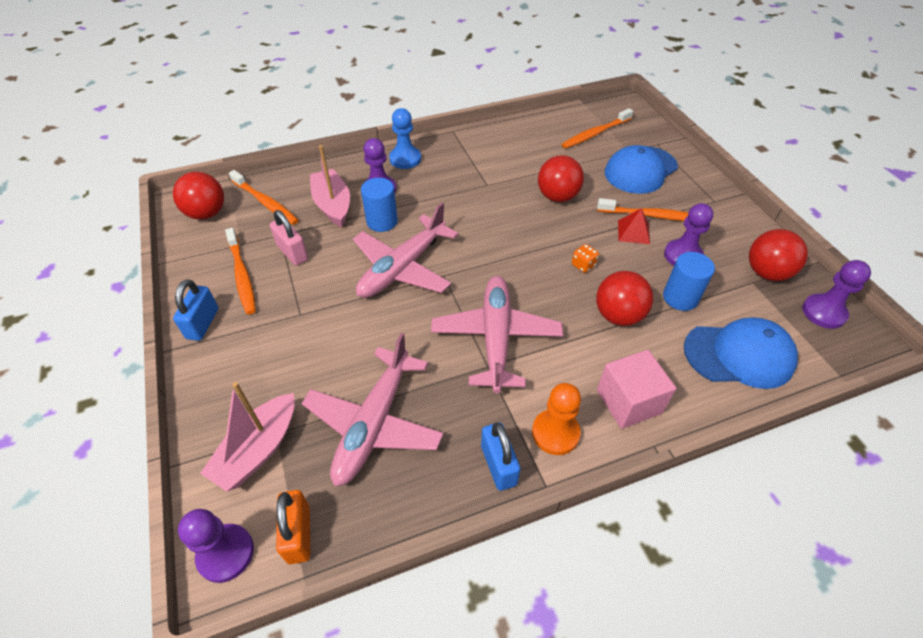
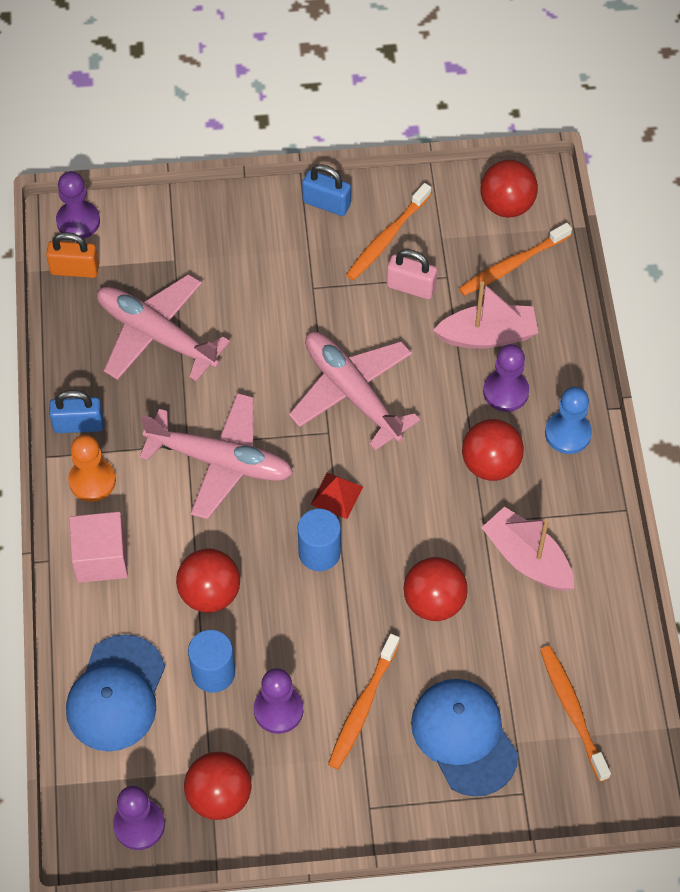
camera: 105 degrees right, 10 degrees up
(242, 276) = (386, 238): orange toothbrush -> orange toothbrush turned 45 degrees counterclockwise
(258, 450) = (162, 245): pink boat -> pink boat (527, 559)
(292, 253) = (411, 287): pink padlock -> pink padlock turned 45 degrees clockwise
(382, 221) = (440, 385): blue cylinder -> blue cylinder (319, 552)
(441, 188) = (490, 464): none -> red ball
(583, 265) = (298, 586): orange dice -> none
(633, 232) = (338, 670): red pyramid -> red pyramid (337, 495)

